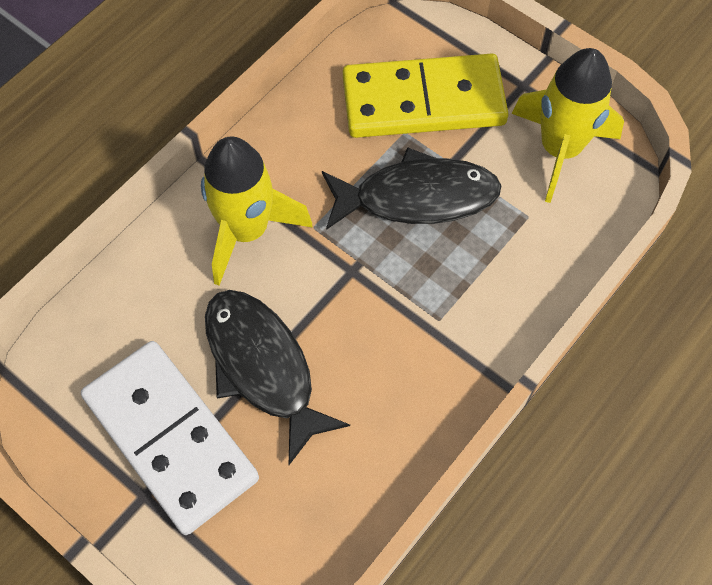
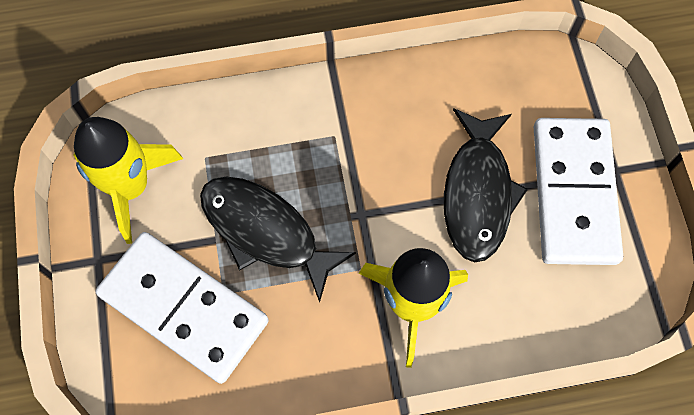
camera: 140 degrees left, 5 degrees up
(423, 101) = (184, 308): yellow domino -> white domino

